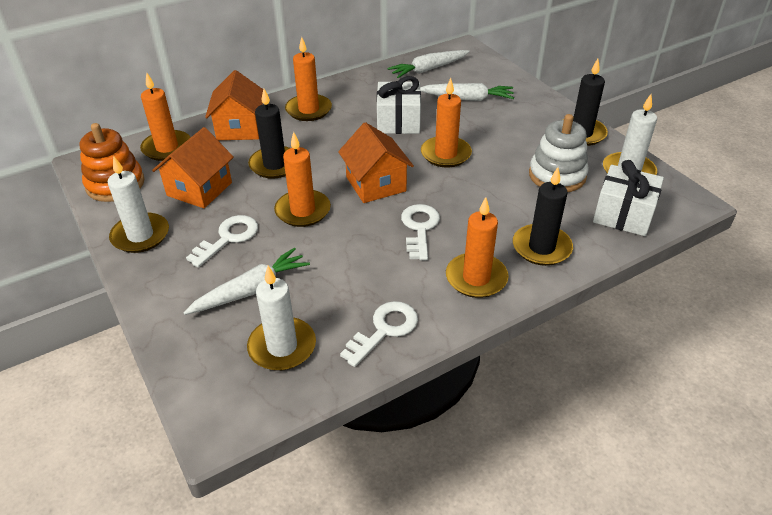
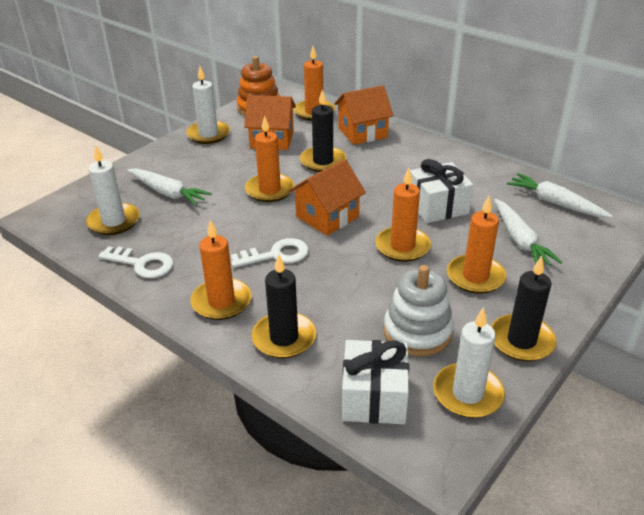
camera: 70 degrees right, 5 degrees down
(228, 238) = (220, 168): white key -> none
(308, 110) = (416, 155): orange candle -> orange candle (475, 277)

